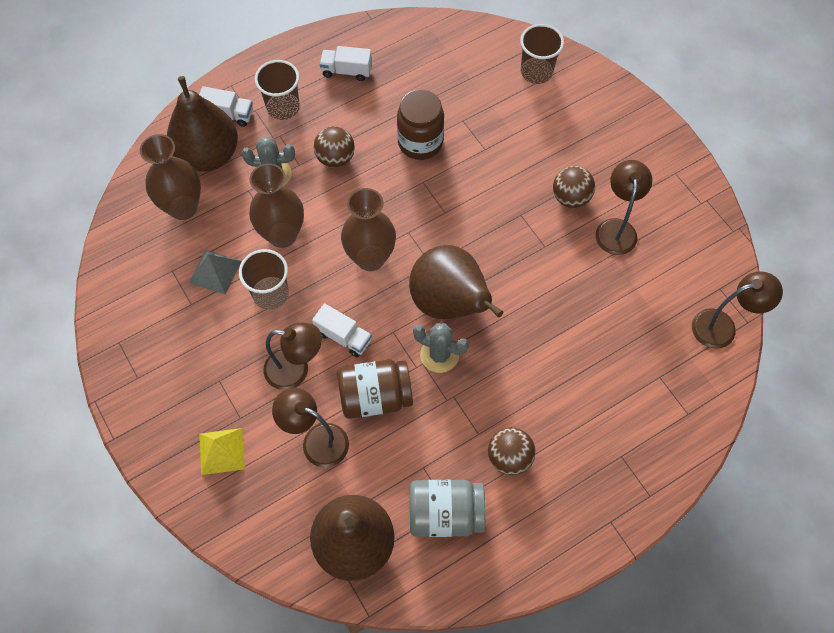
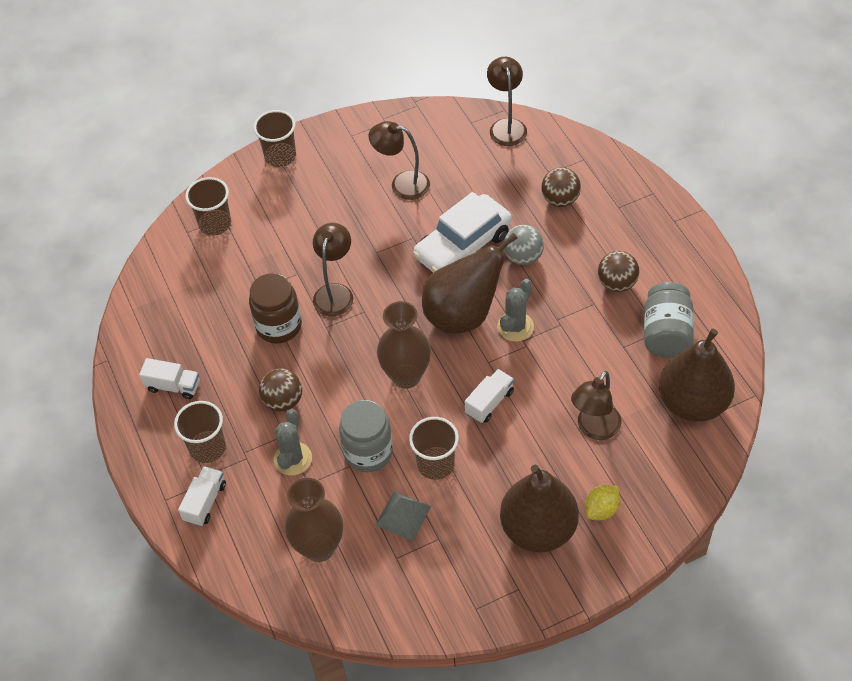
camera: 80 degrees left, 10 degrees down
(208, 155) = (255, 522): brown pear -> brown pear (538, 529)
(221, 451) = (601, 509): yellow pyramid -> yellow lemon
(282, 235) = (368, 452): brown vase -> grey jar
(296, 370) = (521, 444): brown lamp -> brown lamp (335, 292)
(346, 71) = (173, 386): white truck -> white truck turned 90 degrees counterclockwise
(375, 397) = (553, 379): brown jar -> none
(533, 356) = (523, 257): none -> grey ball
(541, 295) = (463, 245): none -> white car
(570, 197) = (364, 213): brown ball -> brown ball (560, 199)
(633, 113) = (280, 156): none -> brown cup

